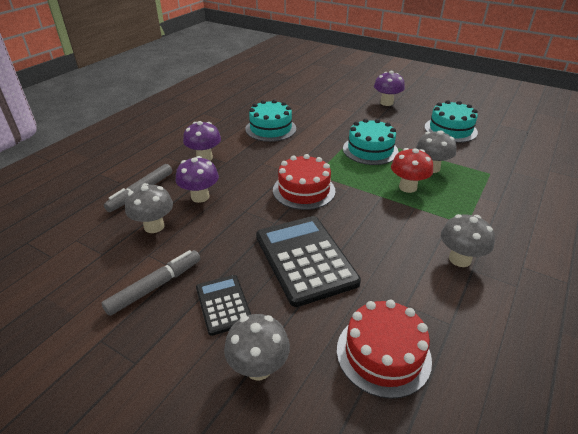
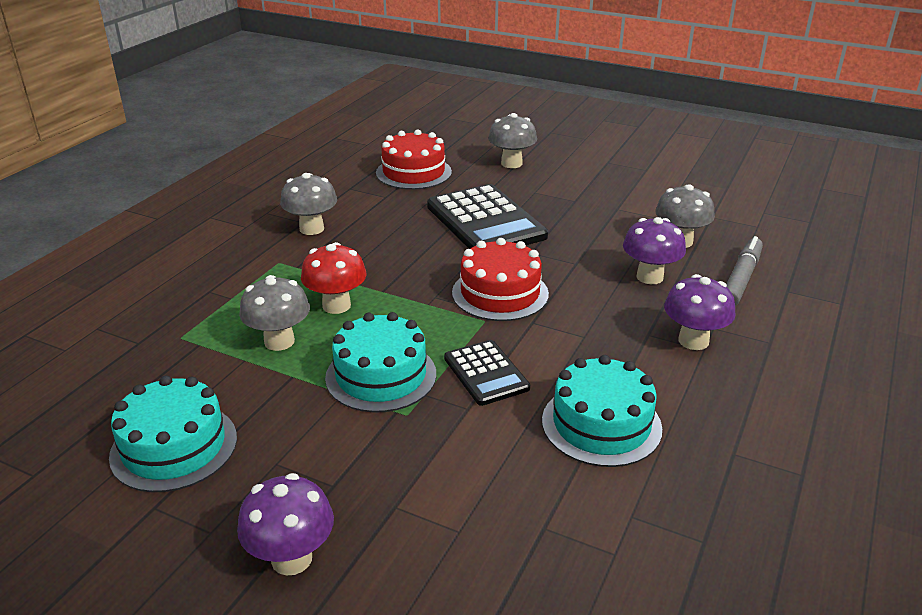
camera: 175 degrees right, 5 degrees down
(155, 286) = (630, 197): grey marker -> none
(223, 304) = (556, 190): black calculator -> black calculator (486, 373)

